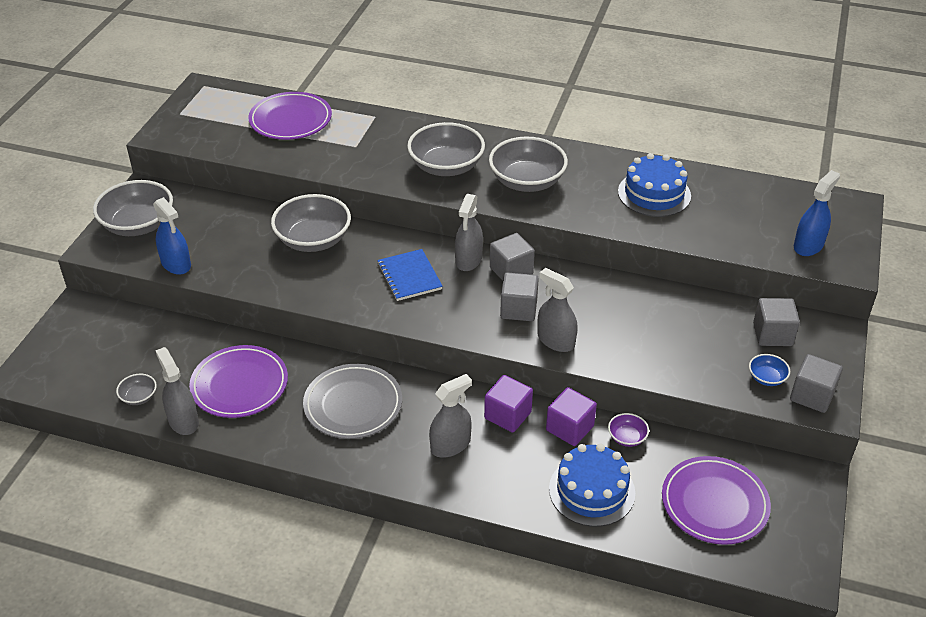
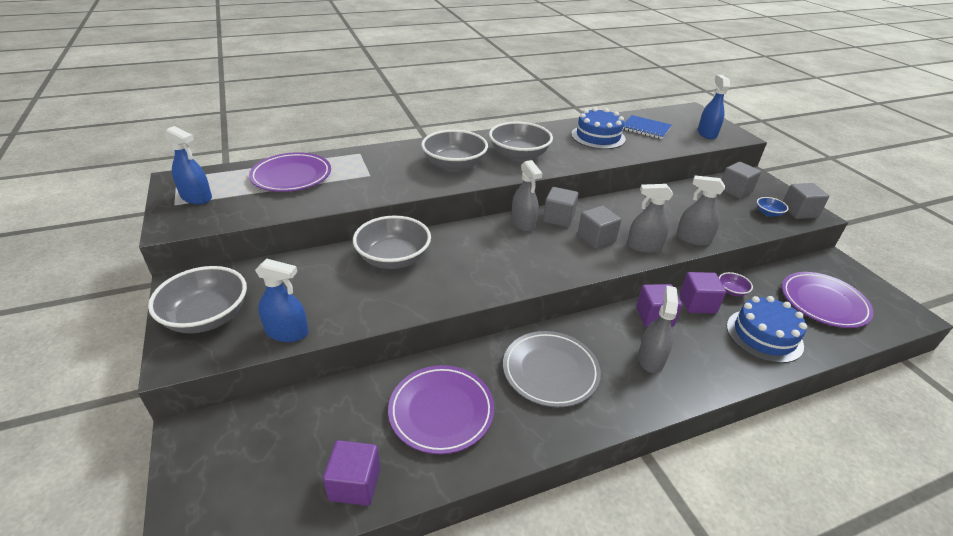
camera: 40 degrees left, 5 degrees down
(139, 397) = (355, 484): grey bowl -> purple cube
(183, 421) = (427, 478): grey spray bottle -> grey spray bottle (693, 239)
(200, 113) = (196, 197): none -> blue spray bottle
(409, 276) = (499, 251): blue notebook -> blue notebook (645, 128)

